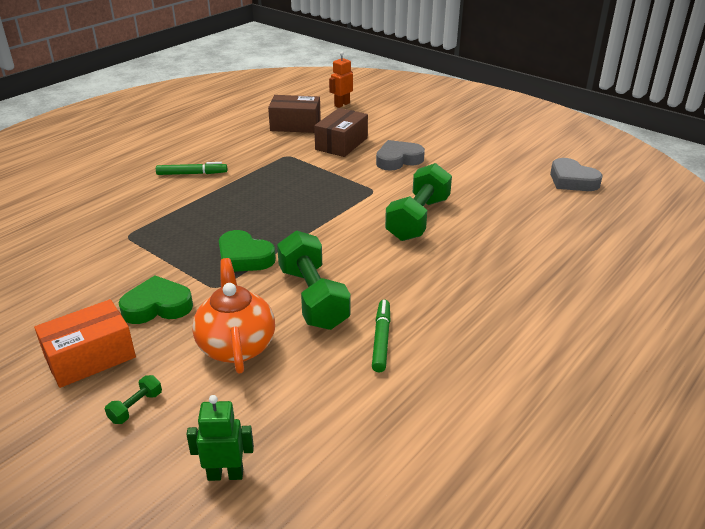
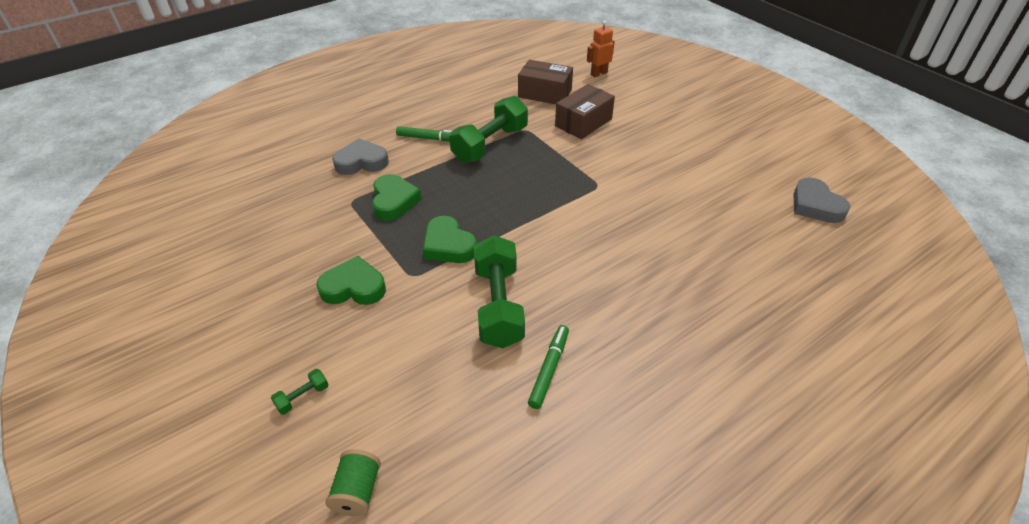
camera: 15 degrees right, 10 degrees up
(90, 357) = (280, 333): orange box -> none
(173, 229) = (394, 201): none -> green heart
(225, 474) = (357, 491): green robot -> green spool
(236, 346) = (410, 347): orange teapot -> none
(398, 160) = (635, 151): grey heart -> grey heart (361, 162)
(418, 219) = (632, 228): green dumbbell -> green dumbbell (490, 144)

